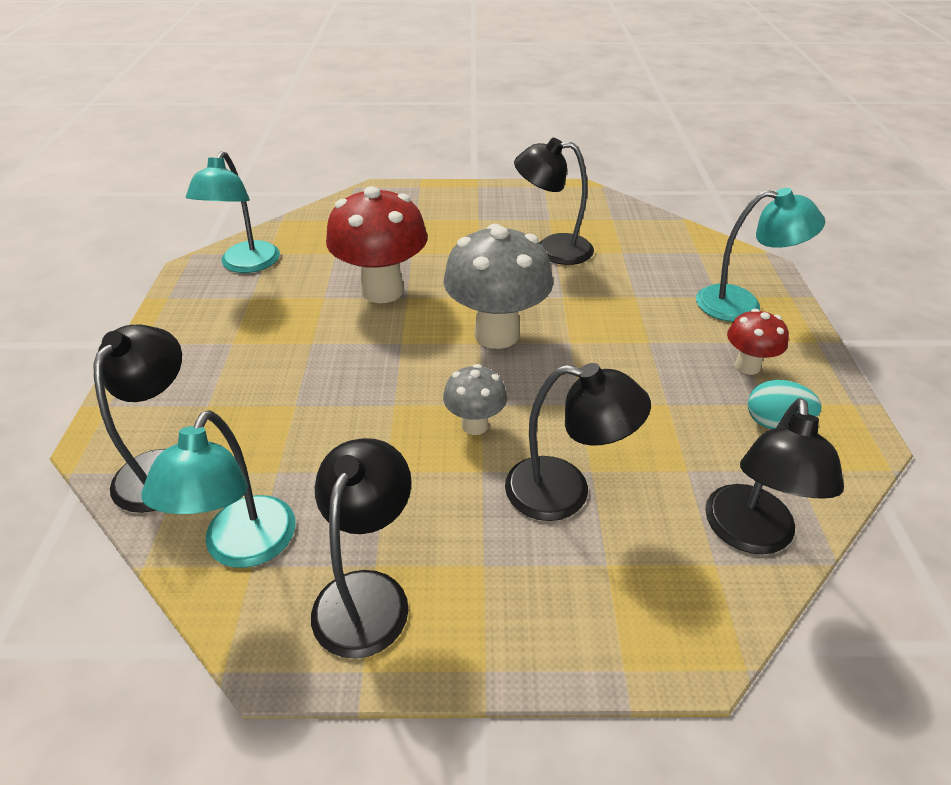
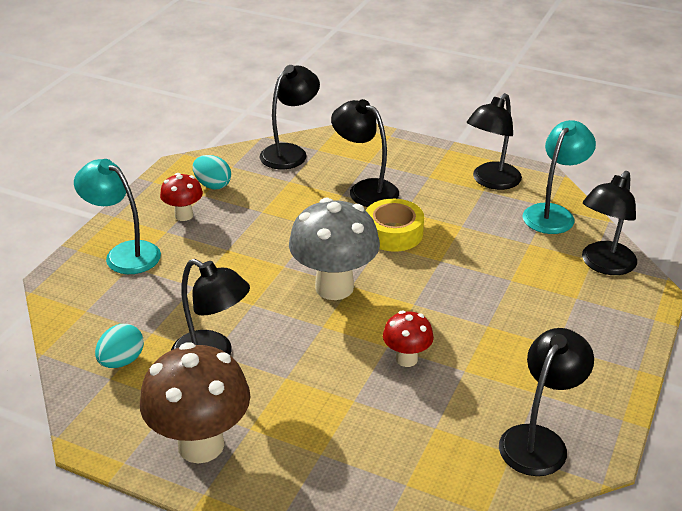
camera: 155 degrees left, 5 degrees down
(246, 265) = (539, 440): turquoise lamp -> black lamp
(382, 291) = (406, 359): red mushroom -> red mushroom, size x0.52
(475, 425) = (393, 233): grey mushroom -> yellow tape
(503, 203) = (201, 445): none -> brown mushroom
(618, 229) = (122, 361): none -> turquoise egg

